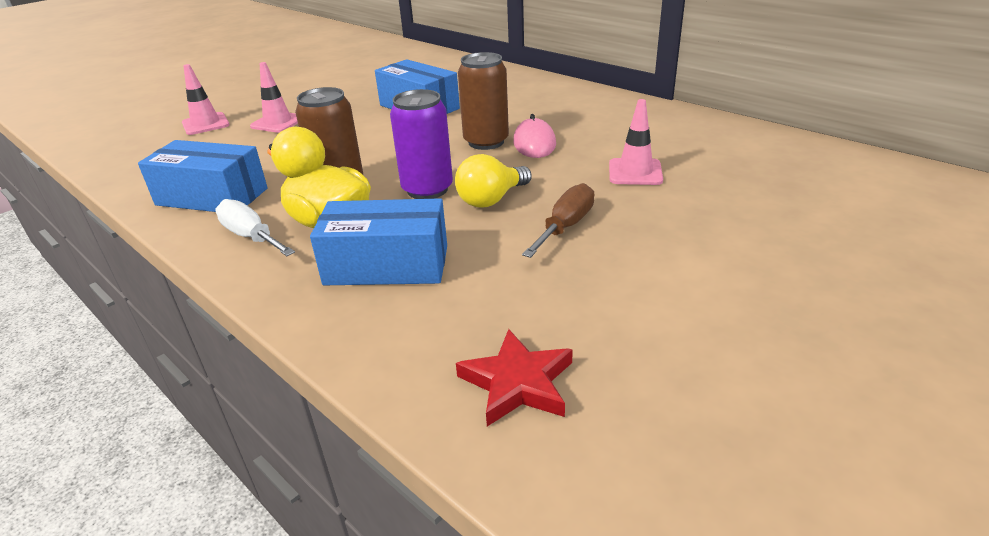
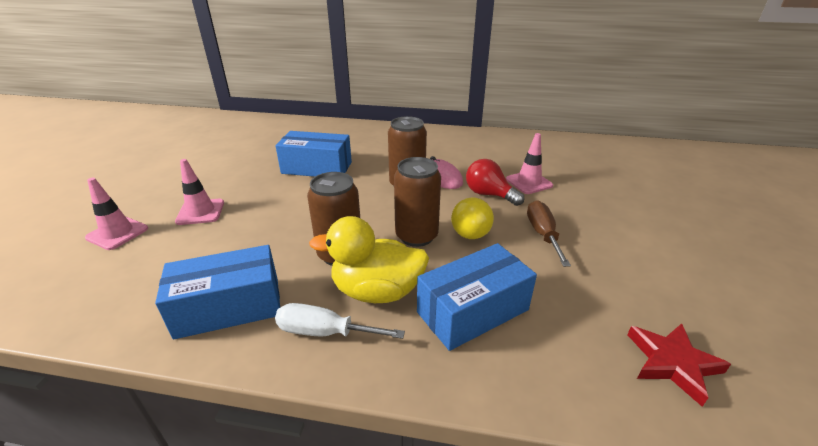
camera: 35 degrees left, 0 degrees up
(427, 189) = (416, 236): purple can -> brown can
(564, 172) = (489, 194): none -> red light bulb

